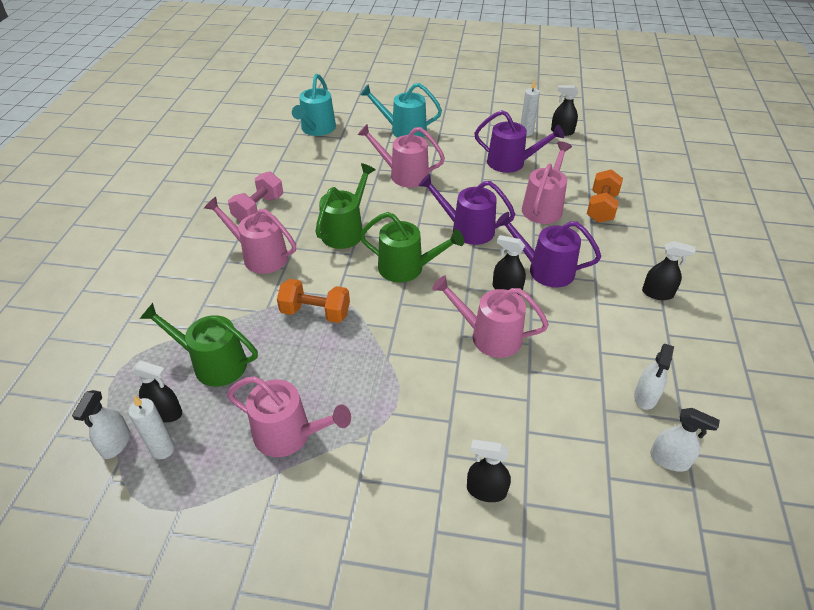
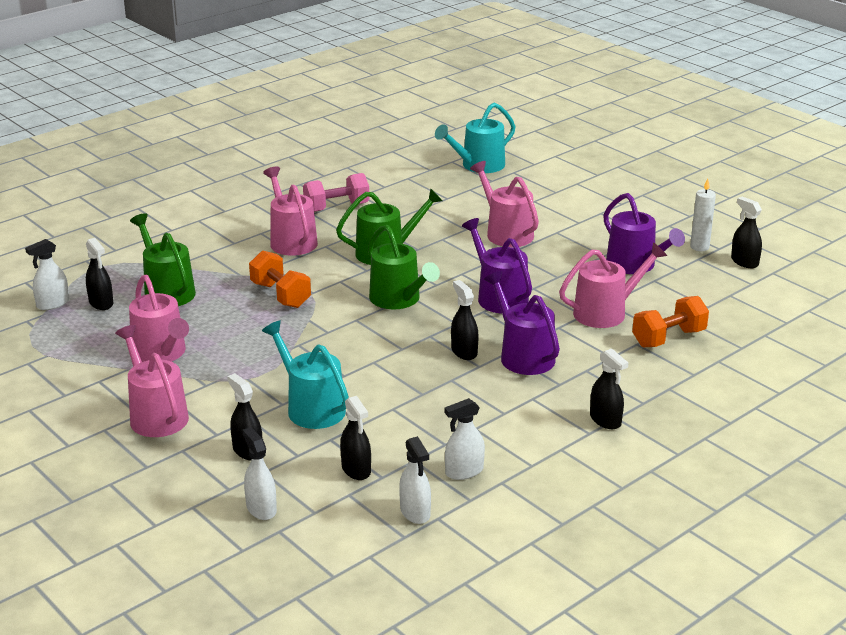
camera: 40 degrees right, 15 degrees down
(163, 449) = (75, 321): white candle -> none
(404, 130) = (565, 197): turquoise watering can -> turquoise watering can (311, 408)
(489, 336) = (396, 373): pink watering can -> pink watering can (156, 415)
(573, 546) = (261, 509): none -> white spray bottle
(582, 448) = (356, 469): none -> black spray bottle

